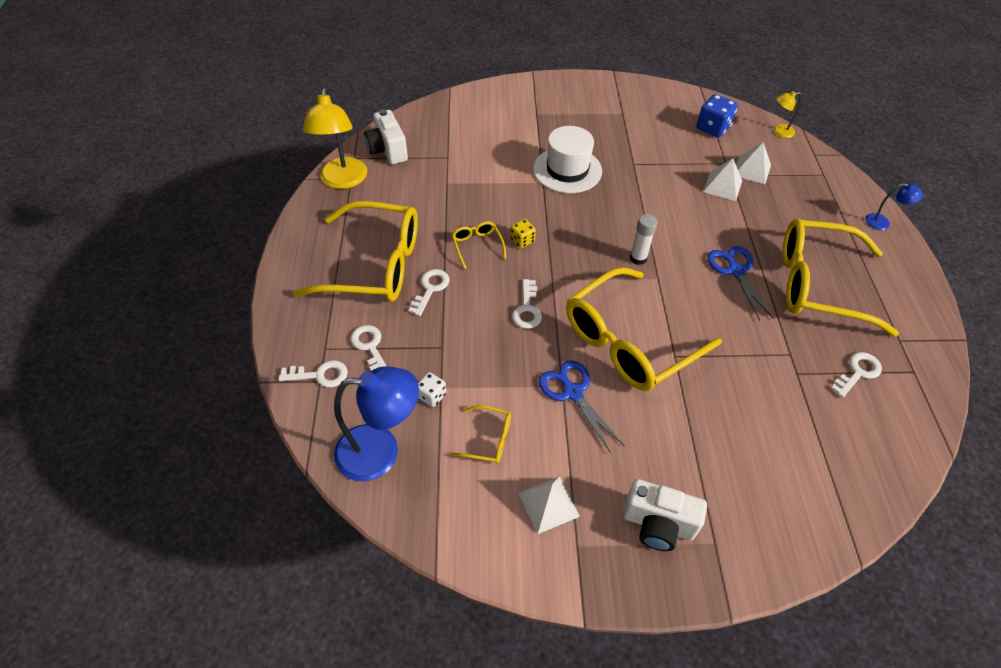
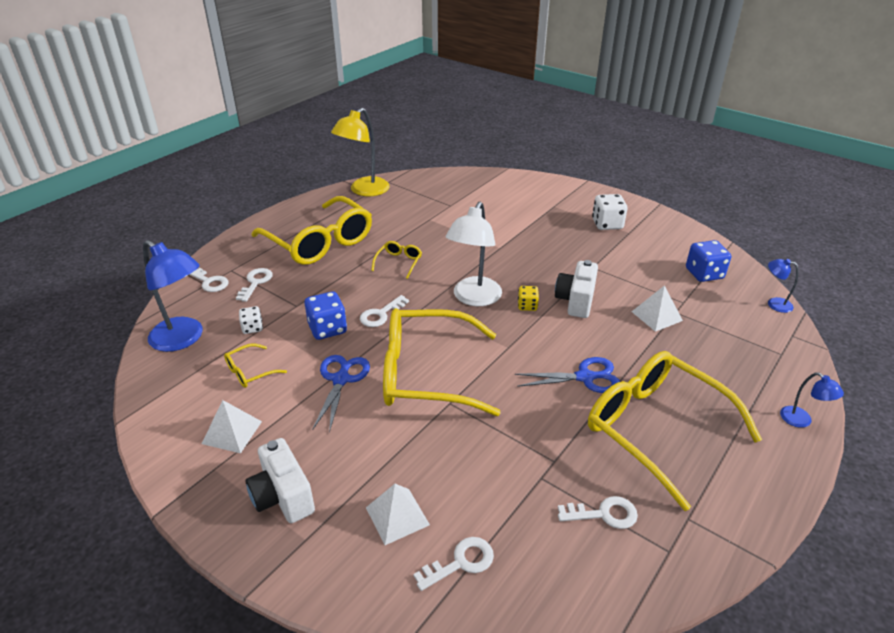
camera: 40 degrees right, 15 degrees down
(388, 150) = (415, 186): white camera -> white camera (575, 301)
(430, 289) = (334, 271): white key -> white key (461, 562)
(488, 439) = (250, 372): yellow glasses -> yellow glasses turned 90 degrees clockwise
(500, 352) = (327, 329): none -> blue dice
(522, 240) = (435, 274): yellow dice -> yellow dice (527, 306)
(567, 170) = (530, 248): white hat -> none
(581, 247) = (473, 298): none -> white lamp
(598, 113) = (607, 224): none -> white dice
(638, 258) = (509, 327): white glue stick -> none
(735, 271) = (585, 377): blue scissors -> blue scissors turned 60 degrees clockwise
(752, 170) = (703, 318): white pyramid -> white pyramid (397, 516)
(779, 131) = (774, 303): yellow lamp -> blue lamp

